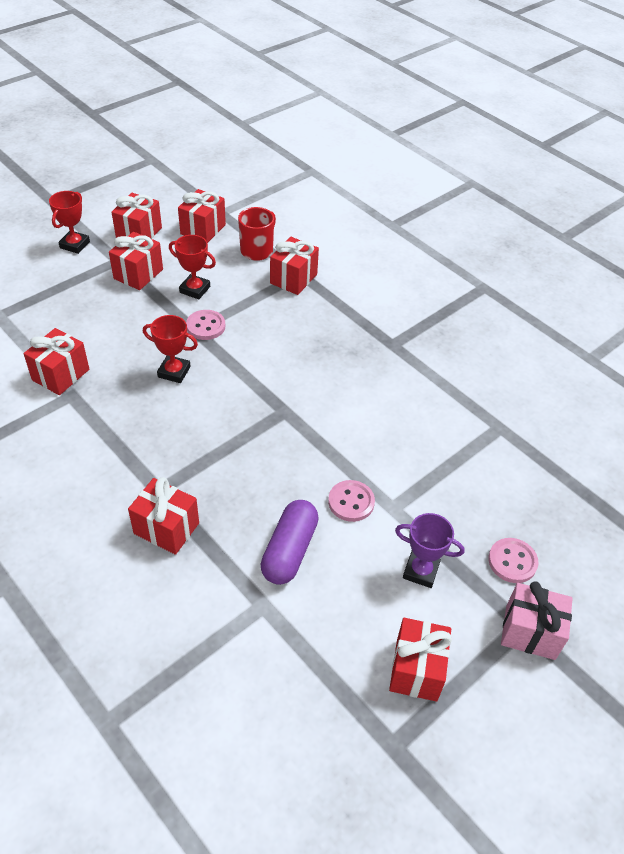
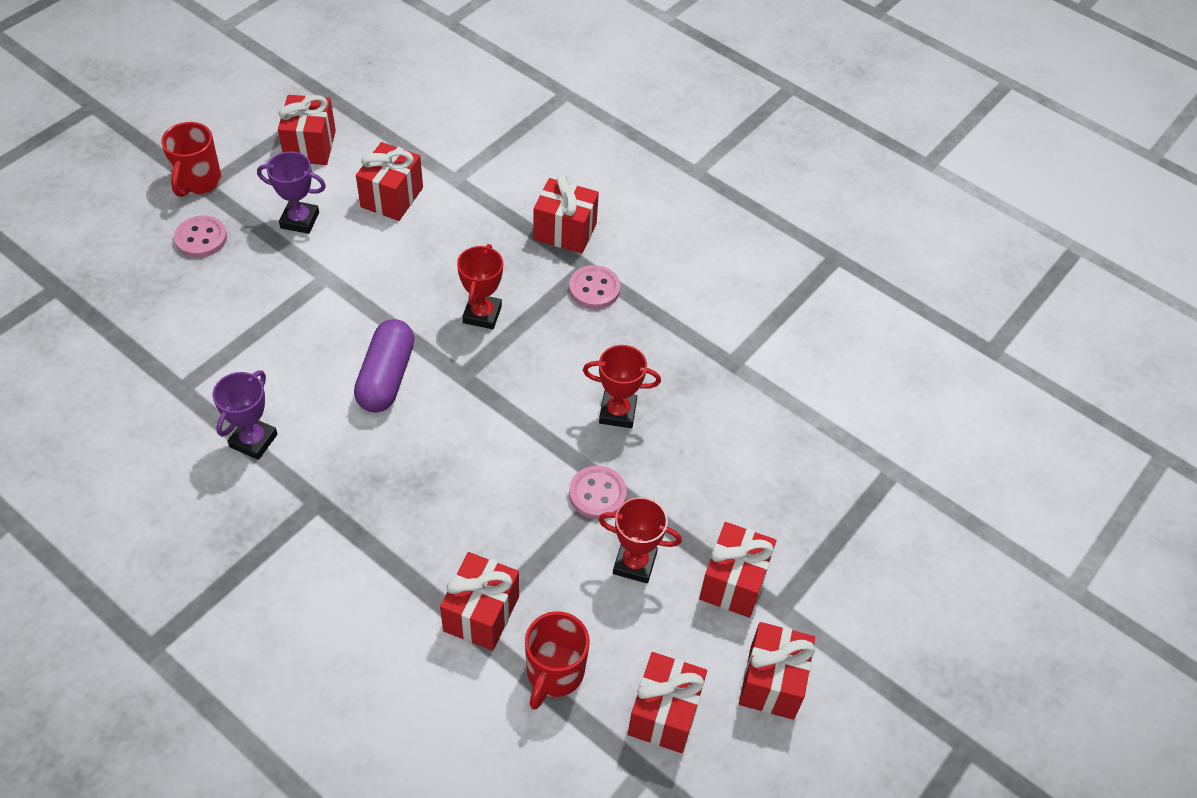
camera: 170 degrees right, 5 degrees up
(61, 375) = (759, 389): red gift -> red gift (392, 197)
(75, 245) = (864, 632): red trophy -> red trophy (482, 314)
(289, 550) = (435, 224): purple capsule -> purple capsule (386, 377)
(351, 502) = (373, 277): pink button -> pink button (594, 289)
(439, 385) = (253, 440): none -> purple trophy
(530, 632) = (198, 182): pink gift -> red mug

